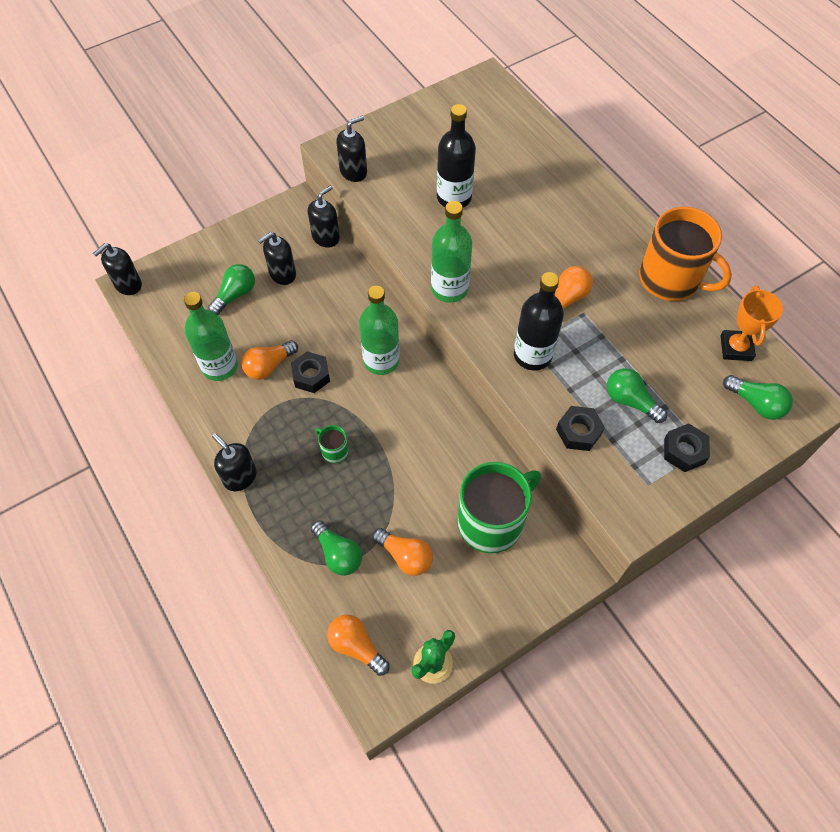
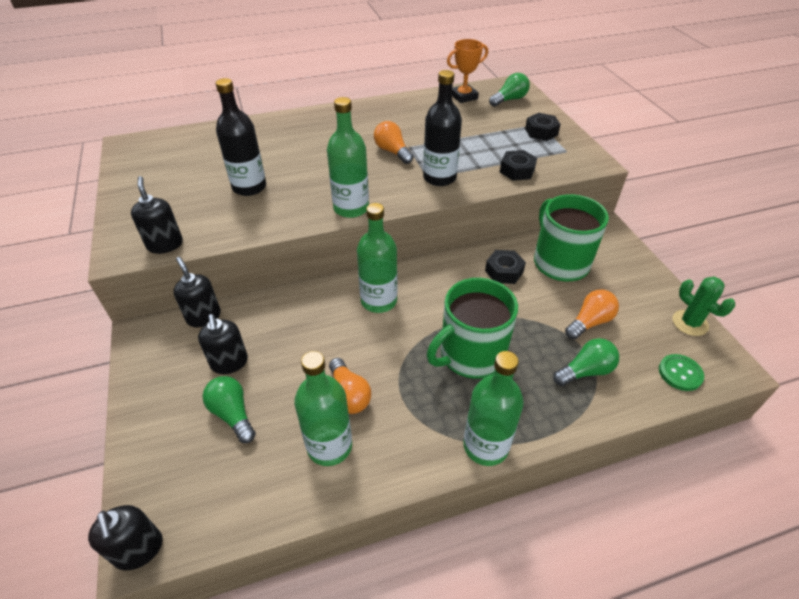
camera: 75 degrees left, 15 degrees down
(240, 477) = (485, 446): black soap dispenser -> green bottle
(311, 375) = (375, 359): black nut -> black nut (504, 271)
(334, 451) = (470, 354): green mug -> green mug, size x2.31
(356, 646) = (680, 373): orange light bulb -> green button
(630, 401) = (495, 143): green light bulb -> none
(670, 279) = (396, 107): orange mug -> none
(736, 348) = (464, 97): orange trophy -> orange trophy turned 45 degrees counterclockwise

